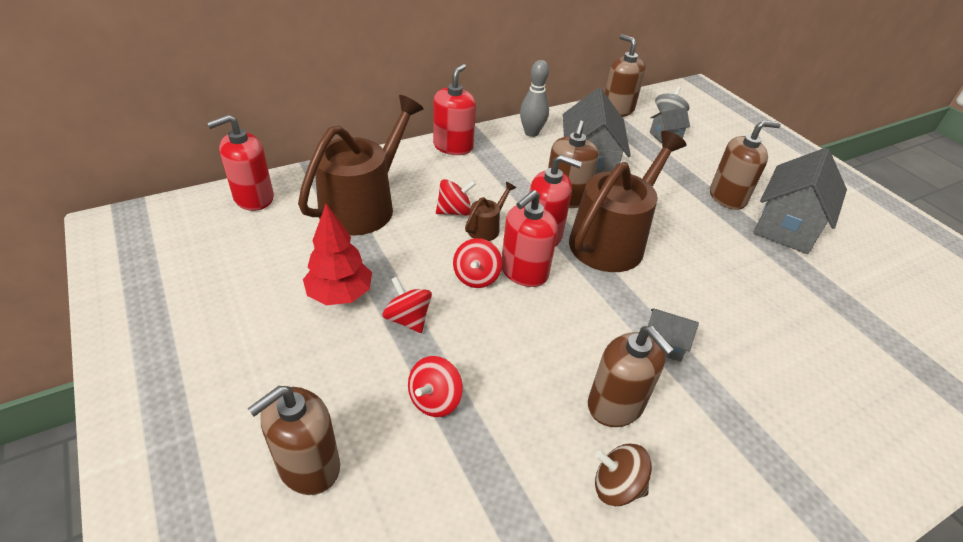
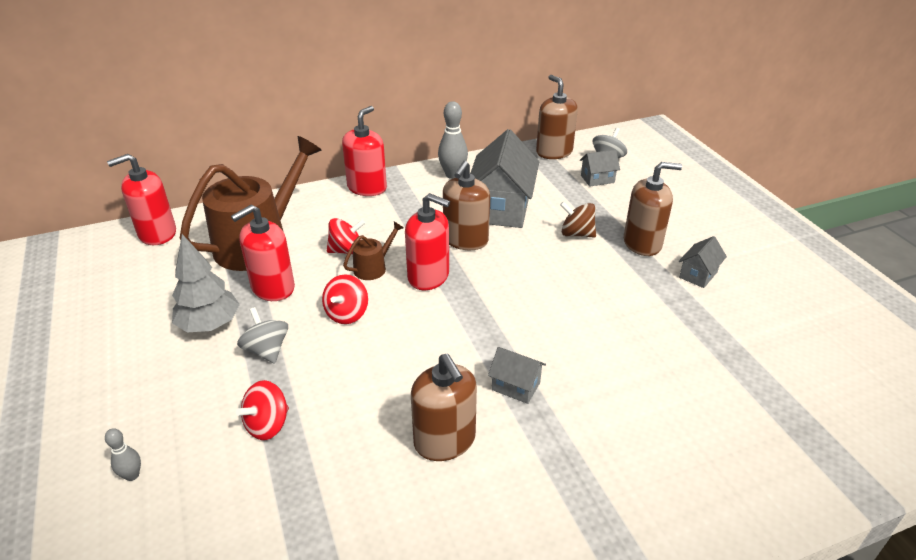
camera: 10 degrees right, 5 degrees down
(308, 466) = (132, 475): brown soap dispenser -> grey bowling pin
(340, 295) = (210, 325): red tree -> grey tree
(408, 319) = (267, 350): red spinning top -> grey spinning top
(524, 272) = (396, 310): red soap dispenser -> red soap dispenser (273, 288)
(612, 240) = (500, 283): brown watering can -> none
(617, 486) = (418, 516): brown spinning top -> brown spinning top (576, 234)
(786, 226) = (698, 274): grey house -> grey house, size x0.47

